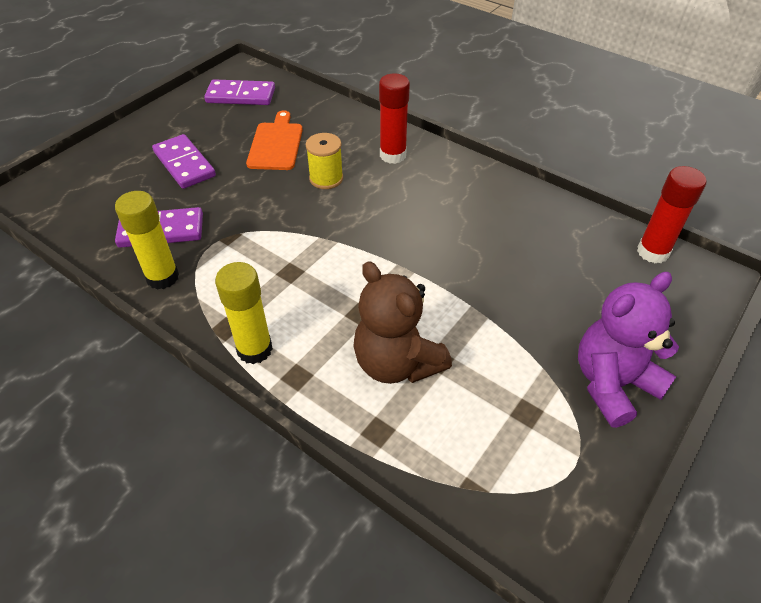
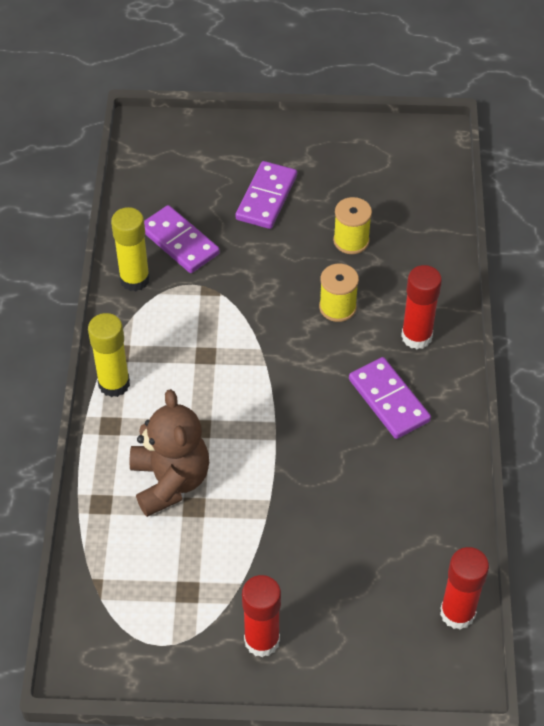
camera: 55 degrees right, 5 degrees up
(241, 96) = (396, 166): purple domino -> purple domino (389, 400)
(276, 144) = (351, 241): orange cutting board -> yellow spool
(397, 363) = (170, 481): brown teddy bear -> brown teddy bear turned 150 degrees clockwise
(612, 384) = (262, 640): purple teddy bear -> red glue stick

